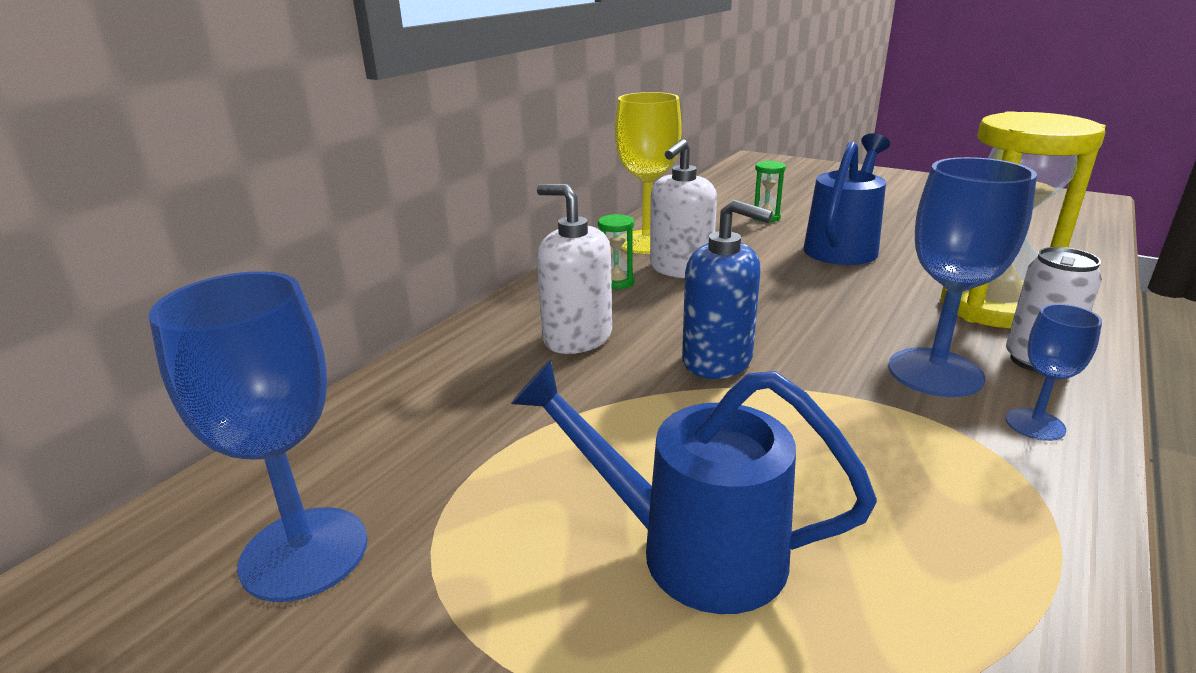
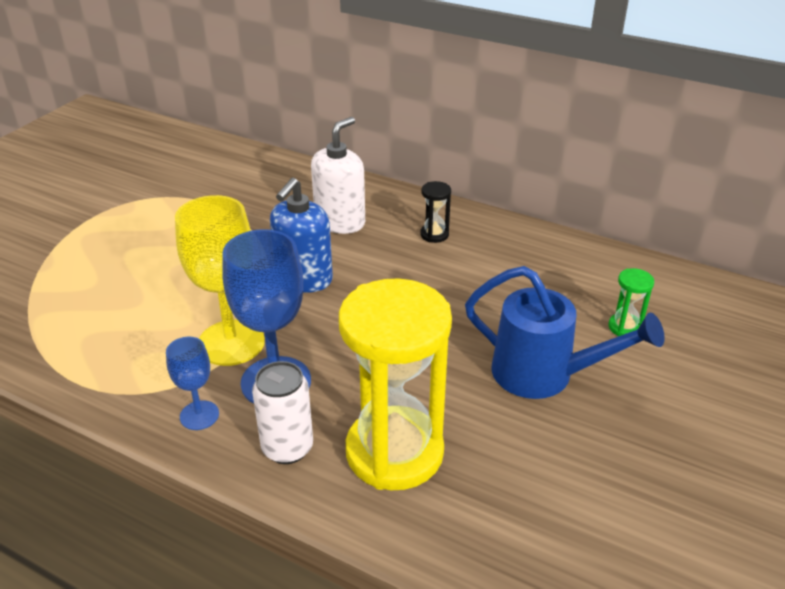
camera: 85 degrees right, 10 degrees up
(304, 553) = (159, 170): blue goblet -> none
(616, 282) = (434, 234): green hourglass -> black hourglass
(647, 242) = (527, 248): yellow goblet -> yellow goblet (231, 343)
(680, 269) = (466, 266): white soap dispenser -> none
(691, 550) = (128, 263): blue watering can -> none

